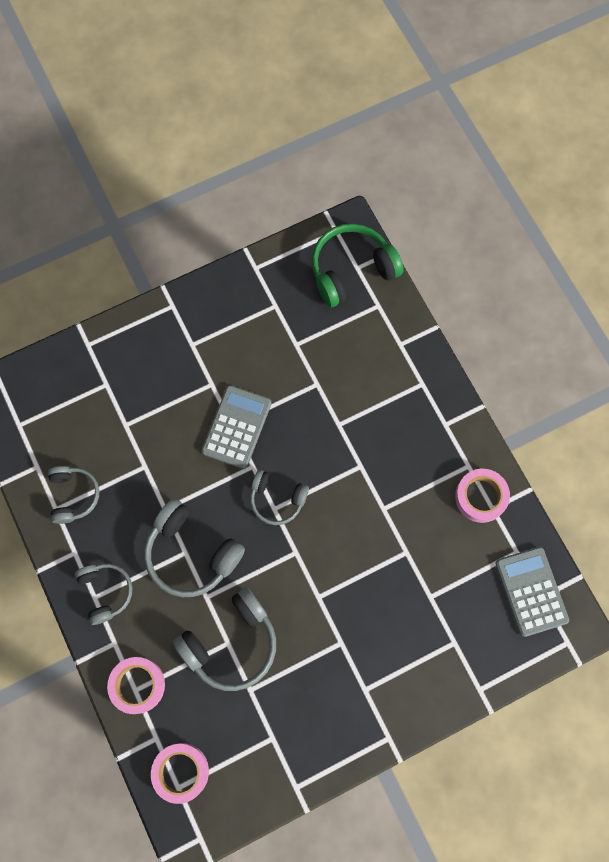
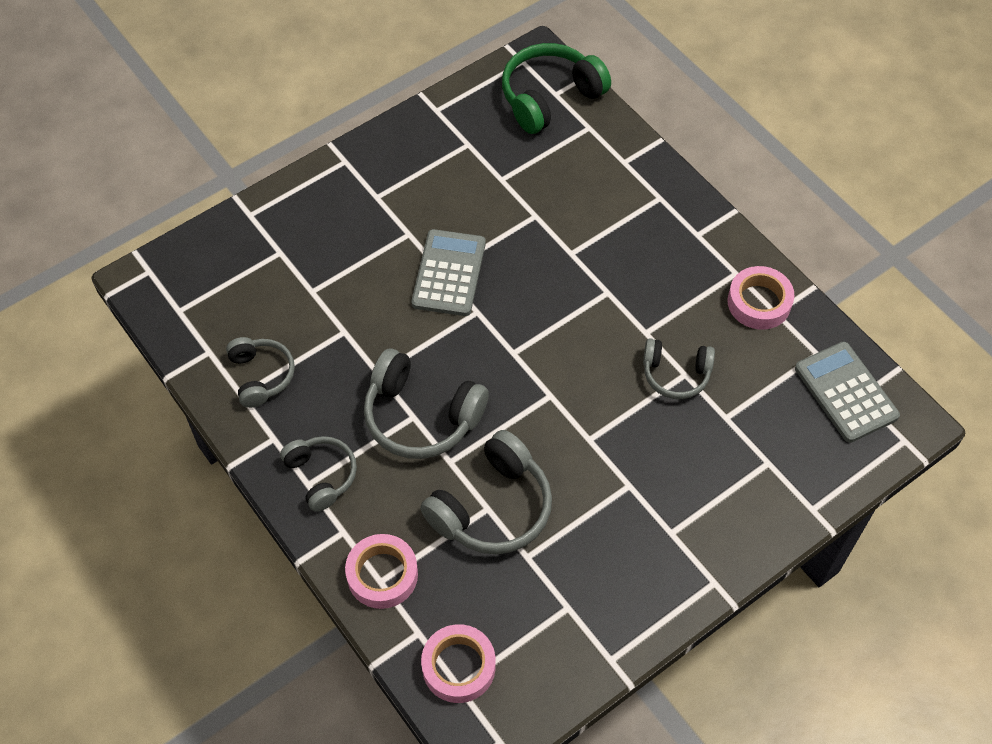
camera: 10 degrees left, 15 degrees down
(277, 499) = (514, 342): grey headphones -> grey headphones (676, 374)

